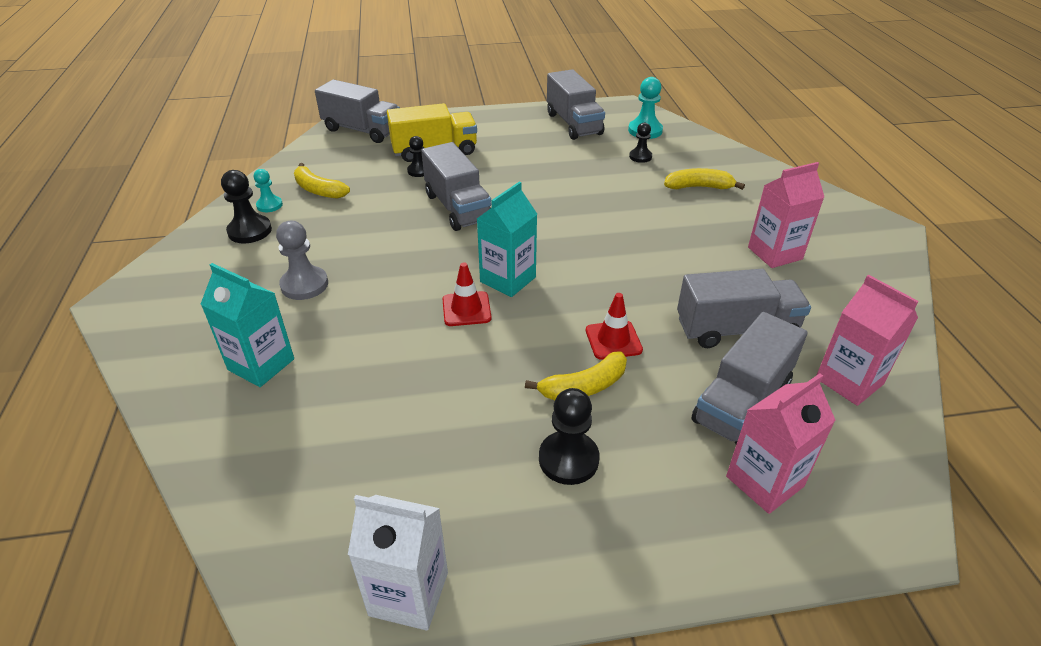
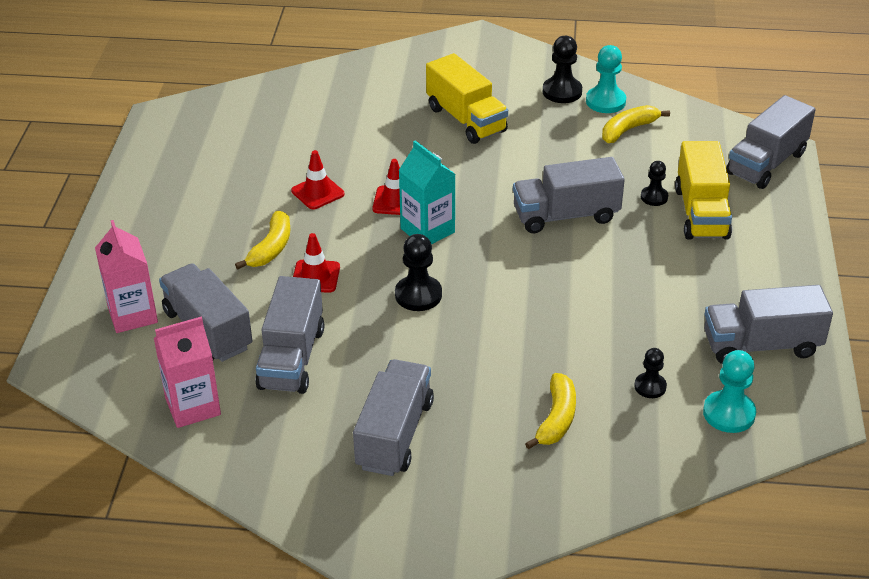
camera: 105 degrees right, 0 degrees up
(261, 364) = (375, 100): turquoise carton -> none
(269, 205) = (605, 101): turquoise pawn -> turquoise pawn, size x1.59
(304, 285) = (466, 119): grey pawn -> yellow truck
(409, 593) = (153, 150): white carton -> none
(468, 372) = (317, 192): none -> red traffic cone
(568, 459) = (208, 226): black pawn -> black pawn (418, 295)
(584, 387) = (271, 248): yellow banana -> yellow banana turned 150 degrees counterclockwise
(775, 253) = (394, 434): pink carton -> grey truck

